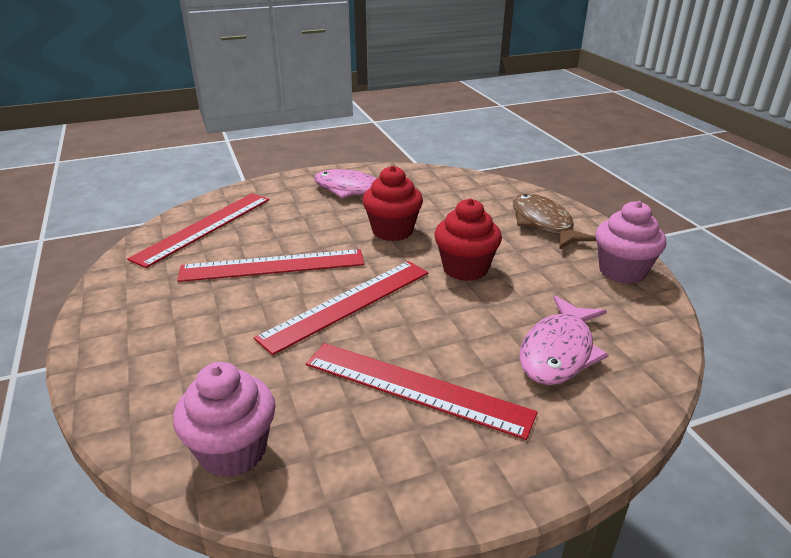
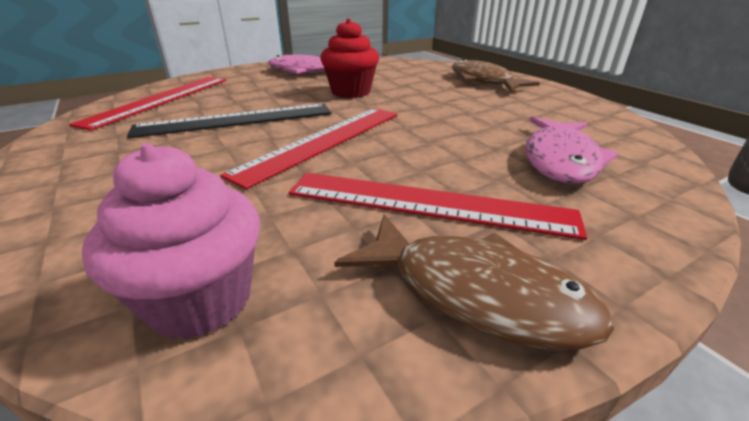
camera: 10 degrees left, 0 degrees up
(272, 266) = (235, 120): red ruler -> black ruler
(418, 472) = (475, 293): none -> brown fish
(465, 268) = (431, 110): red cupcake -> none
(622, 271) = (572, 103): pink cupcake -> none

